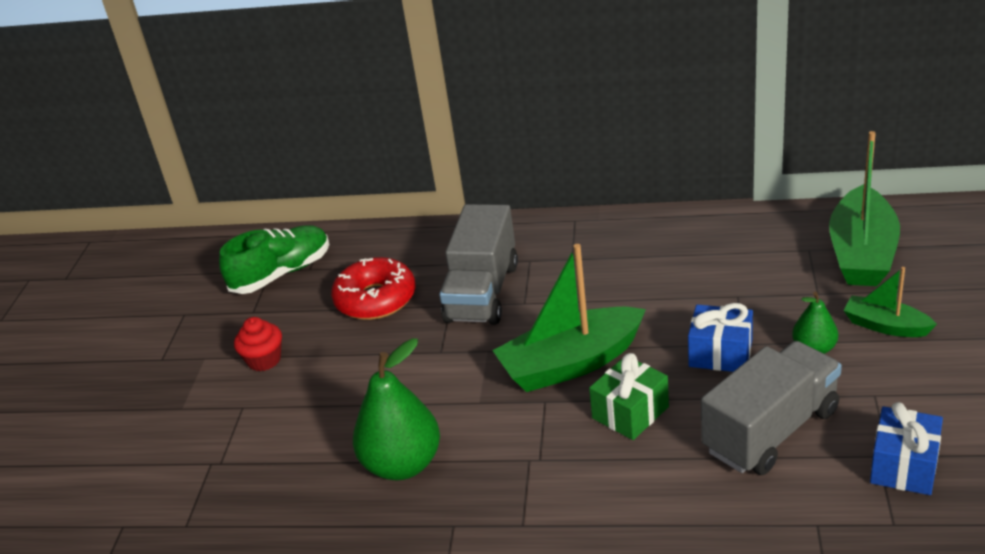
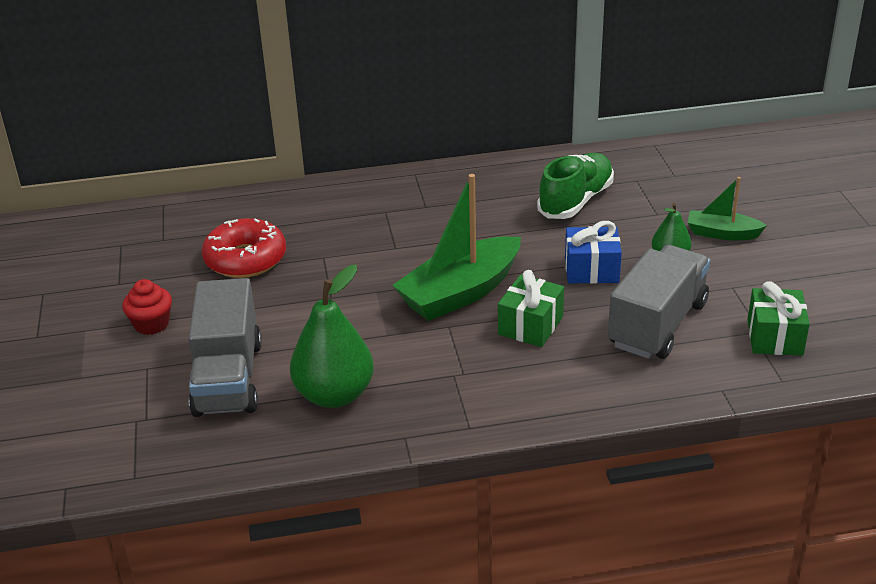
camera: 20 degrees left, 0 degrees up
(282, 273) = (135, 246): green shoe -> green shoe (576, 201)
(482, 292) = (351, 243): grey truck -> grey truck (228, 378)
(862, 253) = (682, 179): green boat -> none
(904, 466) = (775, 337): blue gift -> green gift

